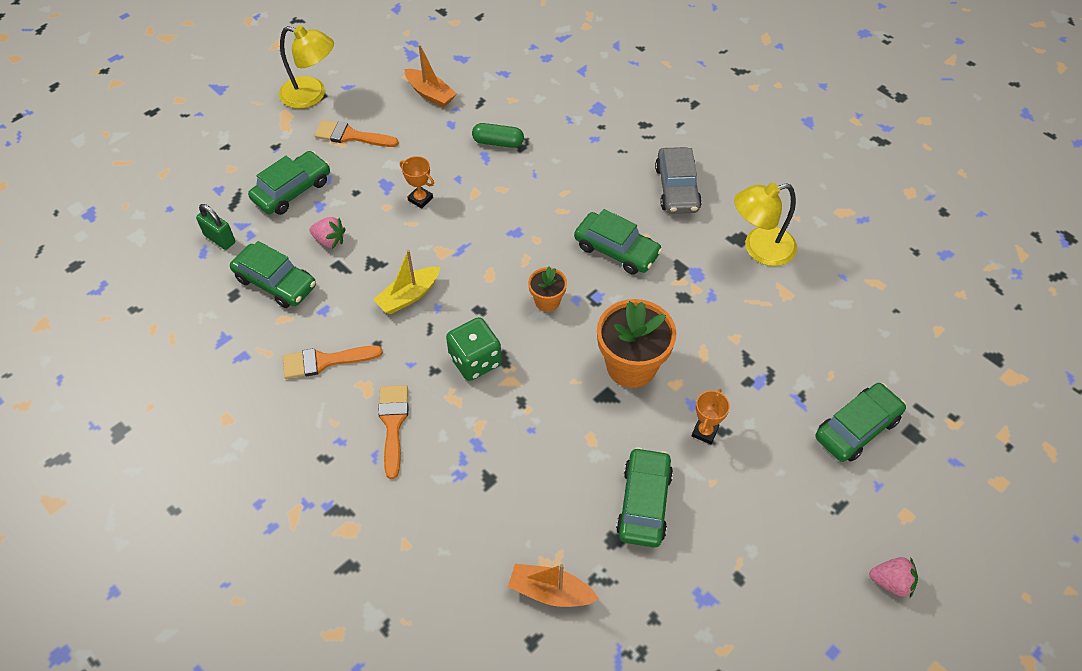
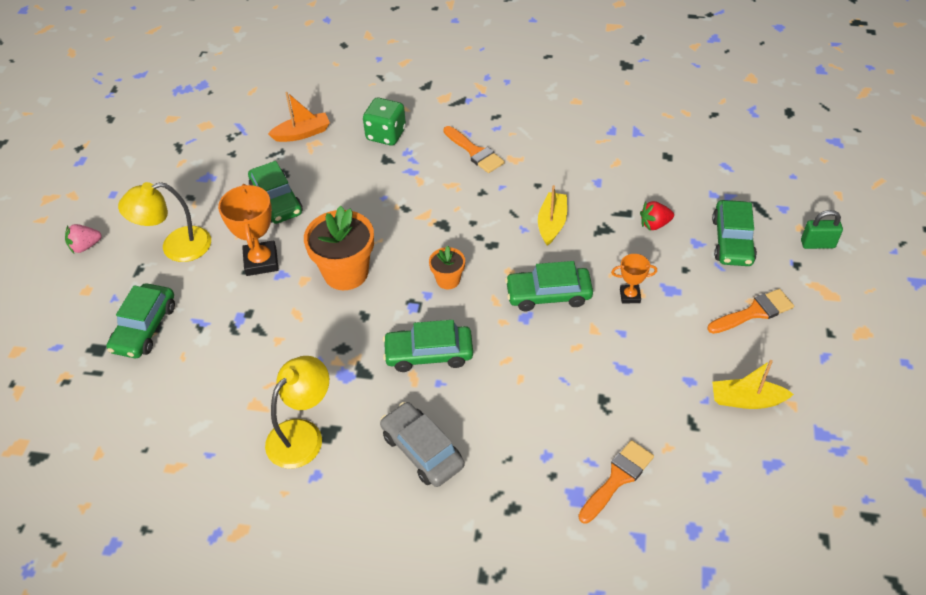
camera: 145 degrees right, 5 degrees down
(220, 239) = (728, 179): green padlock -> green padlock (817, 244)
(275, 282) = (651, 178): green car -> green car (548, 294)
(312, 95) = (839, 327): yellow lamp -> yellow lamp (176, 247)
(325, 361) = (558, 157): orange brush -> orange brush (617, 478)
(329, 240) = (654, 224): pink strawberry -> red strawberry
(430, 94) = (746, 400): orange boat -> yellow boat
(475, 361) = (460, 213): green dice -> green dice (386, 134)
(498, 142) = (628, 390): green capsule -> none
(705, 432) = (261, 261): orange trophy -> orange trophy, size x1.79

